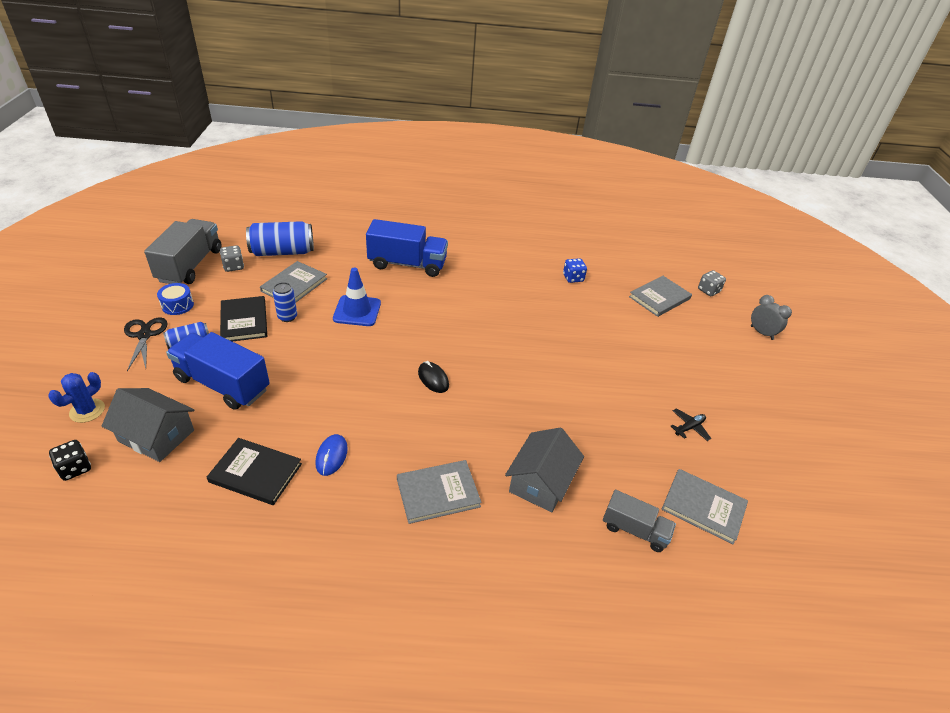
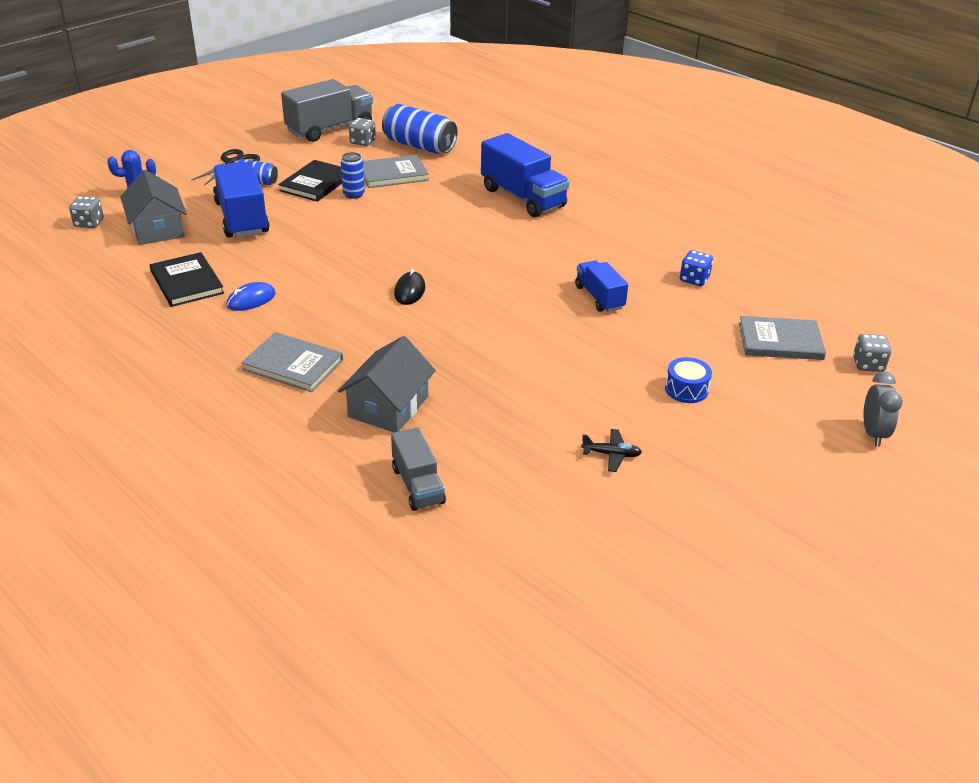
camera: 45 degrees right, 5 degrees down
(75, 468) = (89, 223): black dice -> grey dice
(177, 305) = (282, 153): blue drum -> blue drum (686, 389)
(357, 311) = (418, 214): blue traffic cone -> none
(541, 482) = (388, 406): grey house -> grey house turned 45 degrees counterclockwise
(545, 318) = (599, 297): none -> blue truck
(703, 507) = (515, 513): grey book -> none

